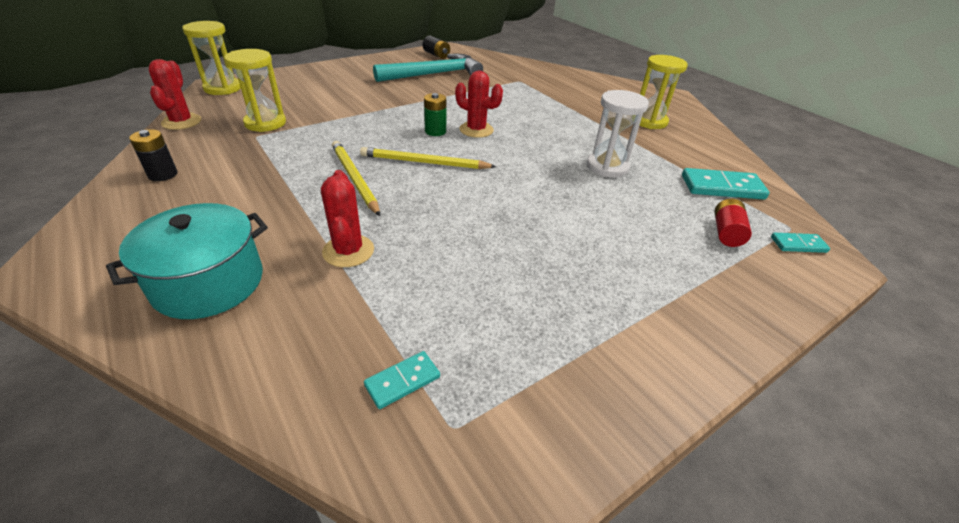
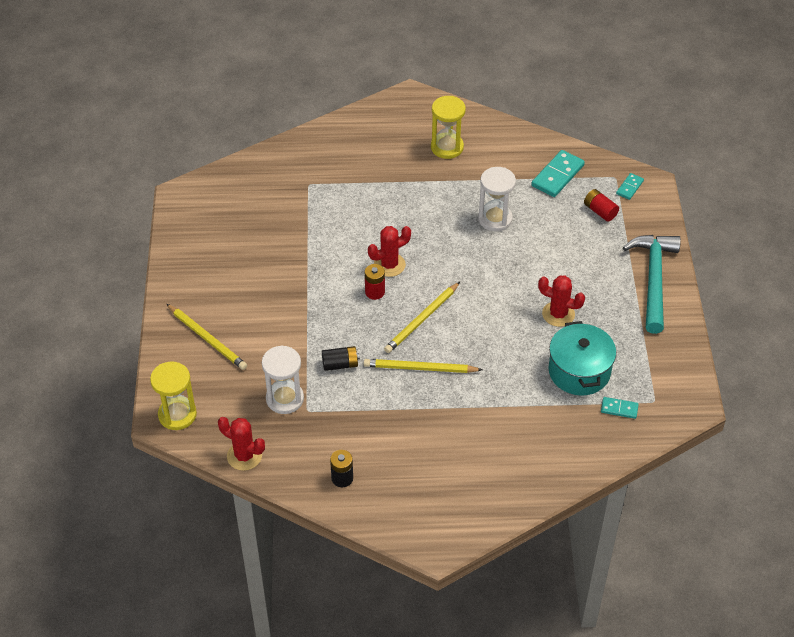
camera: 55 degrees left, 10 degrees up
(209, 283) = (497, 469): turquoise pot -> turquoise pot (579, 371)
(265, 123) = (285, 399): yellow hourglass -> white hourglass
(316, 82) = (207, 339): none -> yellow pencil
(348, 251) = (506, 398): red cactus -> red cactus (558, 314)
(402, 381) = (619, 409): turquoise domino -> turquoise domino turned 75 degrees counterclockwise
(434, 74) = (249, 240): turquoise hammer -> turquoise hammer (653, 279)
(435, 131) = (375, 292): green battery -> red battery
(436, 55) = (194, 216): black battery -> black battery (340, 364)

